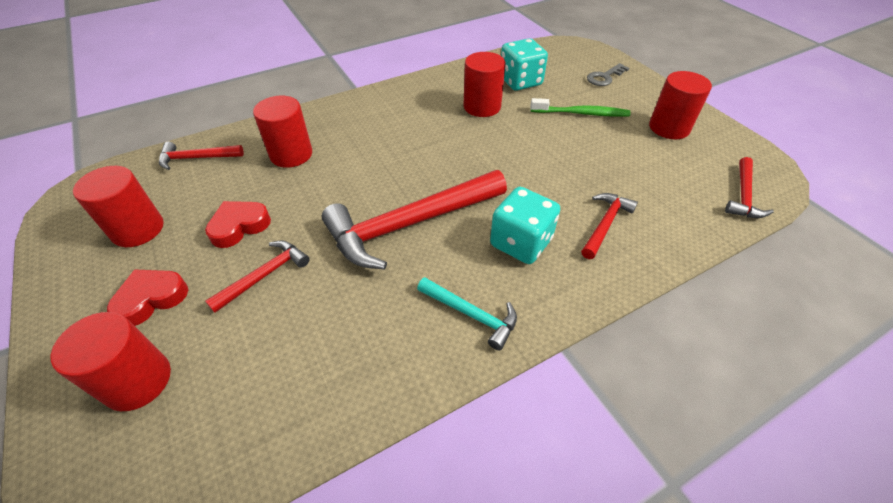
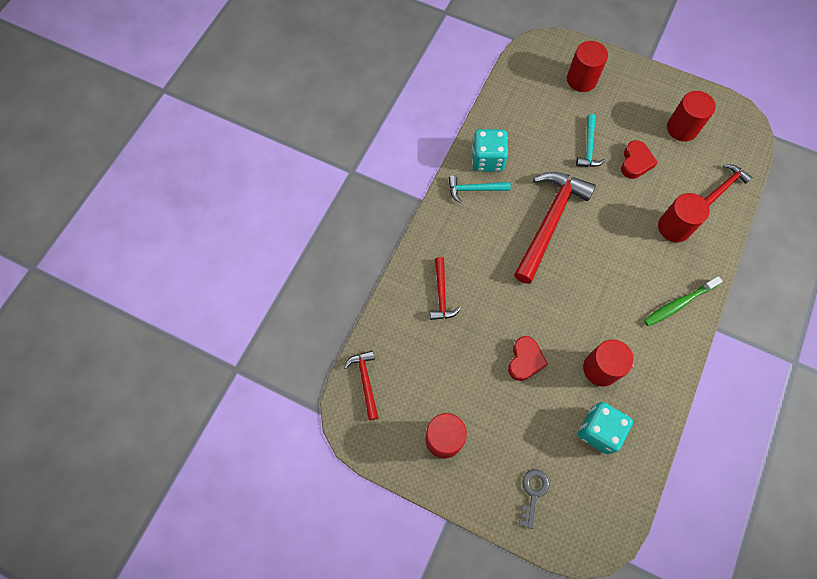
camera: 145 degrees right, 20 degrees up
(151, 299) = (623, 106): red heart -> red heart (525, 360)
(265, 275) = (588, 147): red hammer -> turquoise hammer
(521, 243) = (480, 248): turquoise dice -> turquoise dice (487, 159)
(581, 113) = (520, 413): green toothbrush -> green toothbrush (678, 304)

